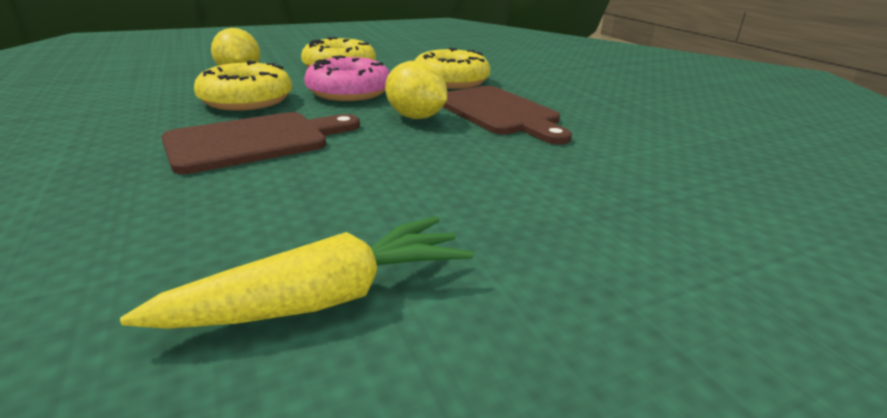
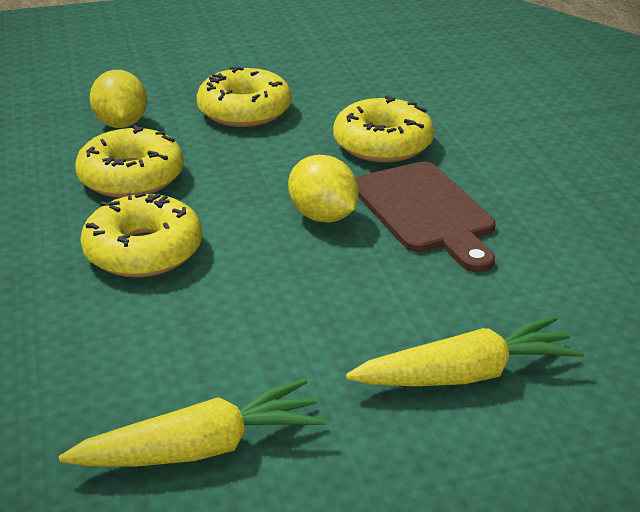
camera: 10 degrees right, 5 degrees up
(256, 141) = (144, 251): brown cutting board -> yellow donut
(349, 92) = (251, 164): pink donut -> none
(590, 212) = (466, 374): none -> yellow carrot

